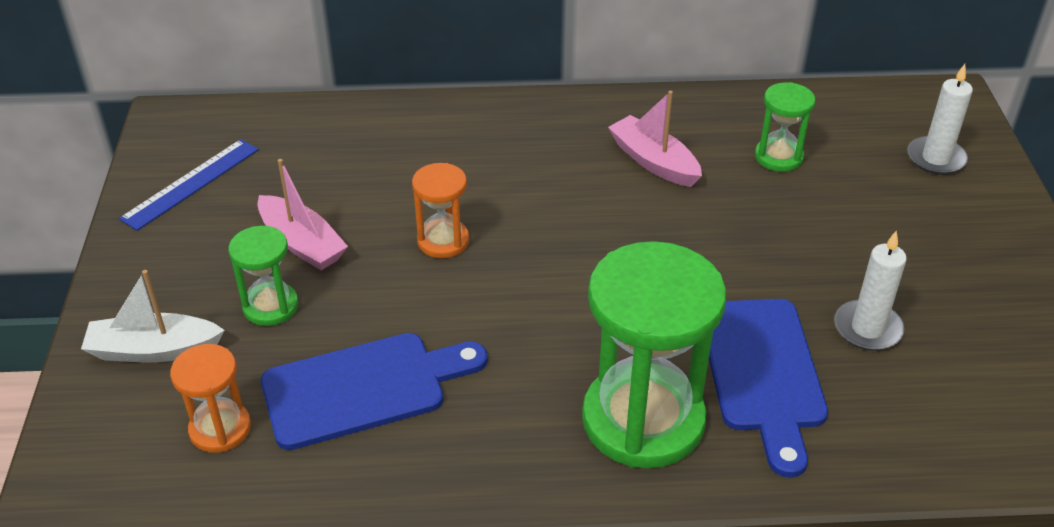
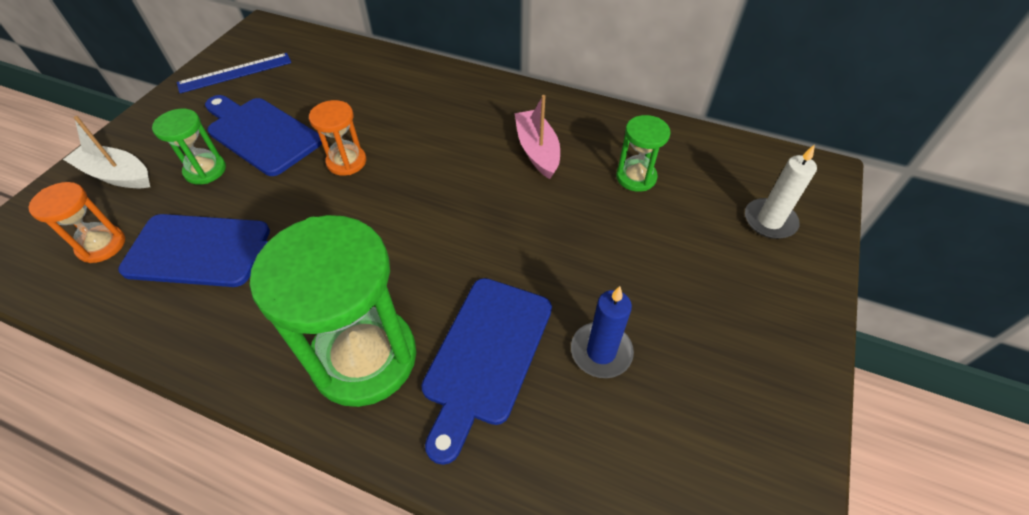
camera: 25 degrees right, 10 degrees up
(302, 243) = (261, 133): pink boat -> blue cutting board
(867, 328) = (601, 352): white candle -> blue candle

